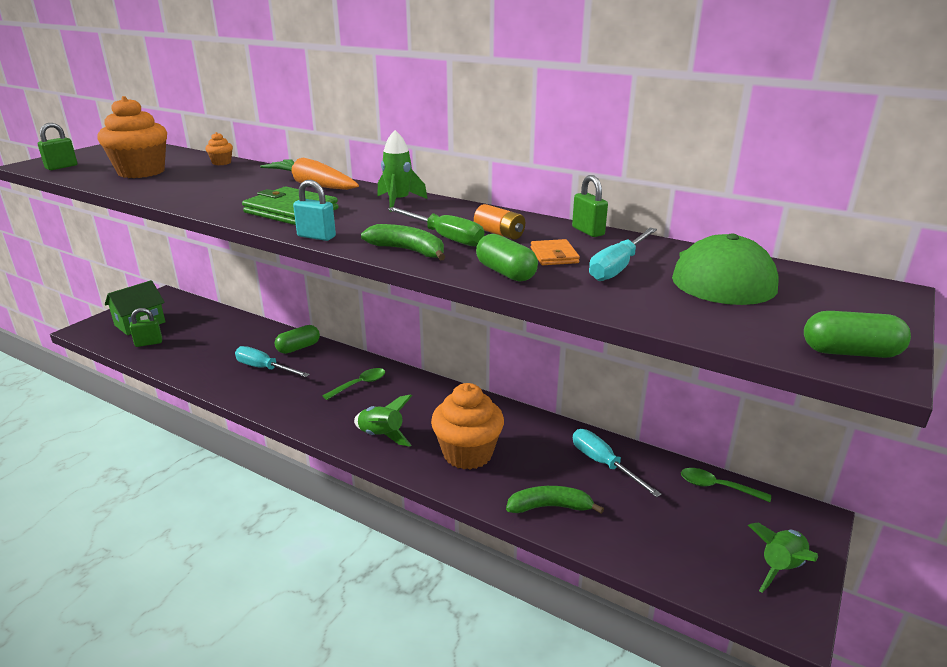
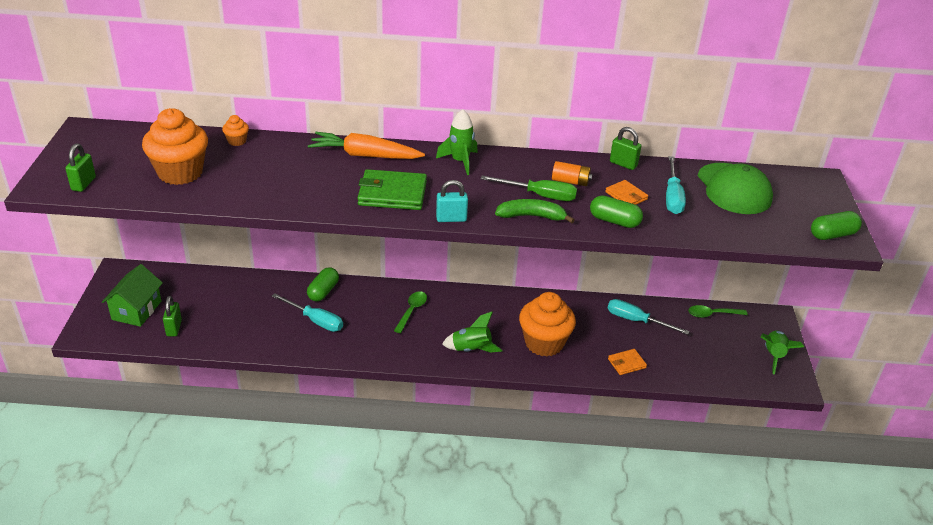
camera: 30 degrees left, 10 degrees up
(149, 343) = (174, 328): green padlock -> green padlock turned 45 degrees counterclockwise
(264, 368) = (315, 321): turquoise screwdriver -> turquoise screwdriver turned 150 degrees counterclockwise
(550, 507) = (626, 363): green banana -> orange wallet

